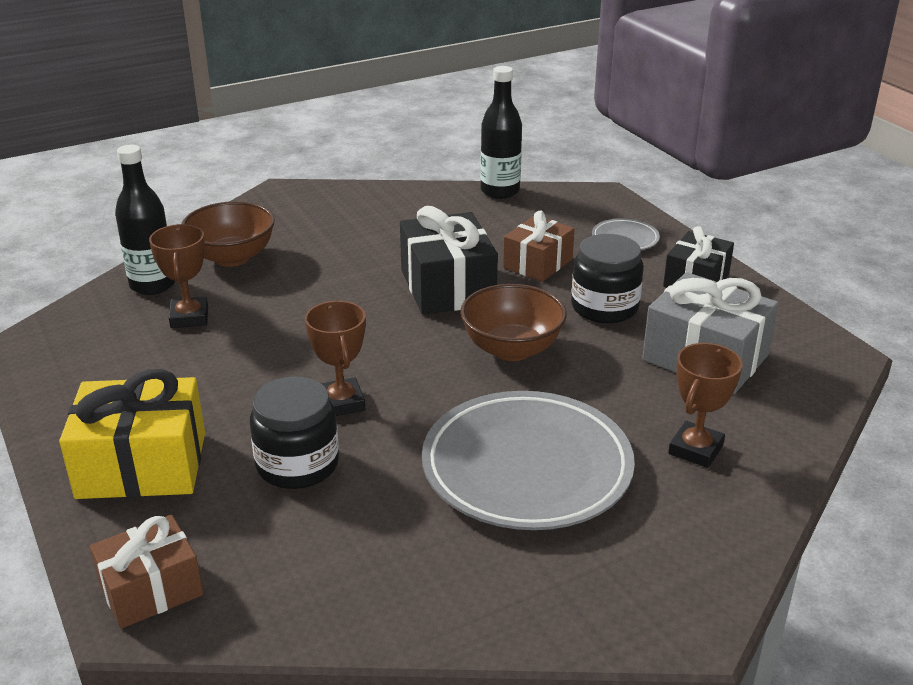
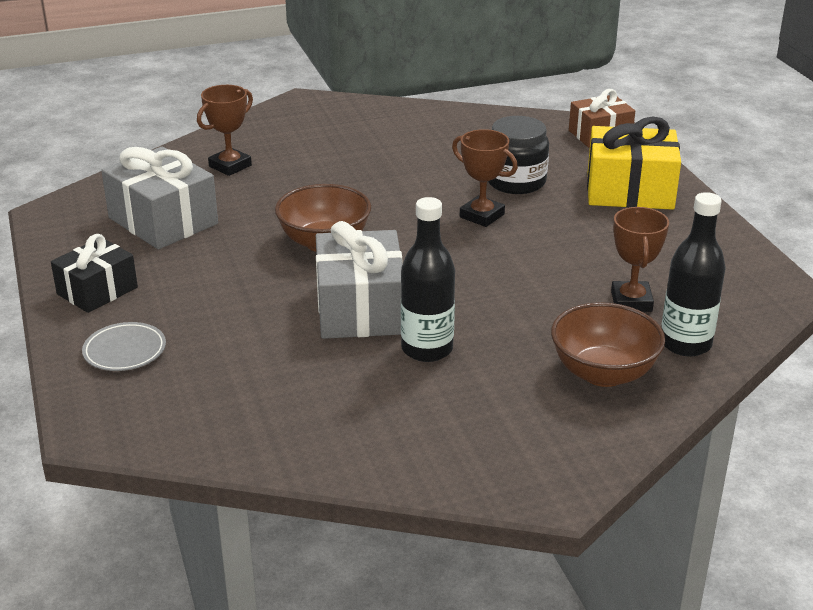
camera: 170 degrees left, 0 degrees up
(341, 403) = (482, 216): brown trophy -> brown trophy turned 45 degrees counterclockwise
(447, 287) = (360, 309): black gift -> grey gift
(500, 191) = (229, 453): black bottle -> black bottle (427, 349)
(527, 468) = (354, 166): grey plate -> none
(537, 263) = (248, 328): brown gift -> none
(604, 307) = (214, 272): black jar -> none

